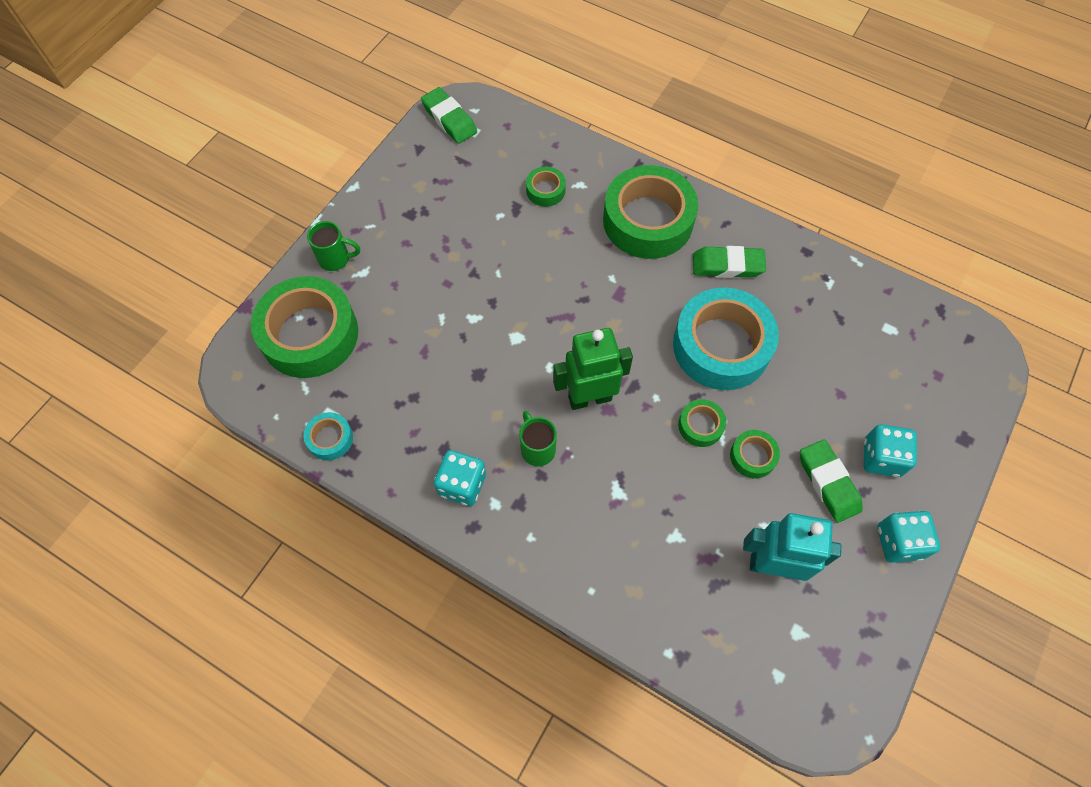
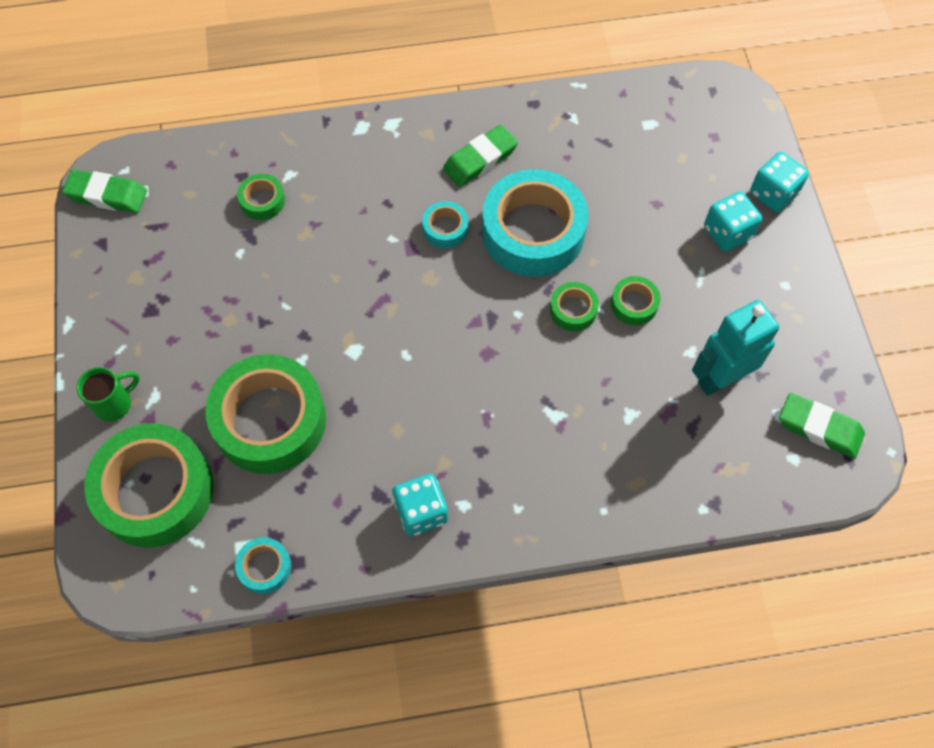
camera: 40 degrees left, 0 degrees up
(537, 449) = (458, 431): green mug -> none
(589, 398) = (464, 355): green robot -> none
(648, 220) = (379, 166): green tape -> green tape (270, 420)
(657, 297) = (445, 228): none -> turquoise tape
(828, 483) = (706, 282): green eraser -> green eraser (819, 428)
(899, 542) = (792, 288): turquoise dice -> turquoise dice (773, 194)

